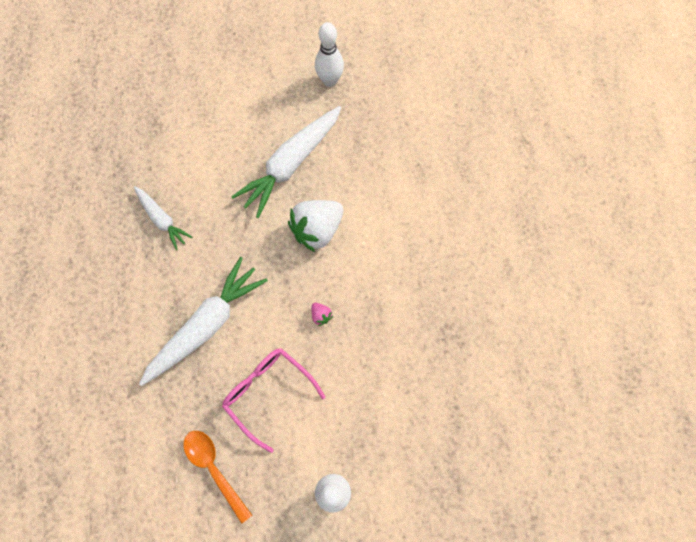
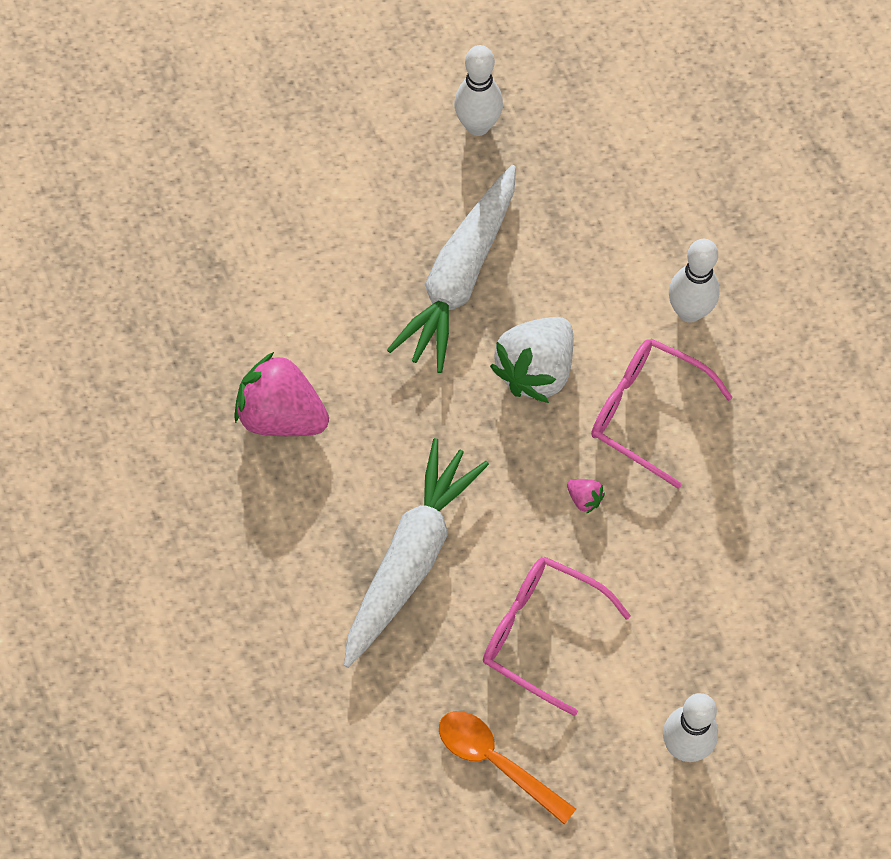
camera: 15 degrees left, 5 degrees down
(162, 219) = (281, 415): white carrot -> pink strawberry
(374, 271) = (646, 412): none -> pink glasses
(418, 217) = (689, 311): none -> white bowling pin

